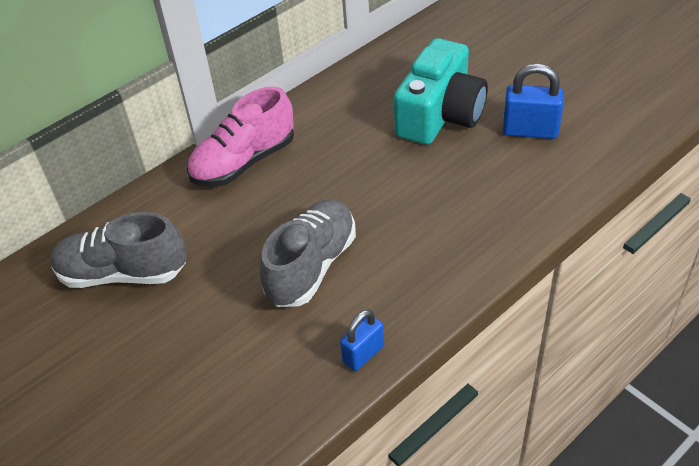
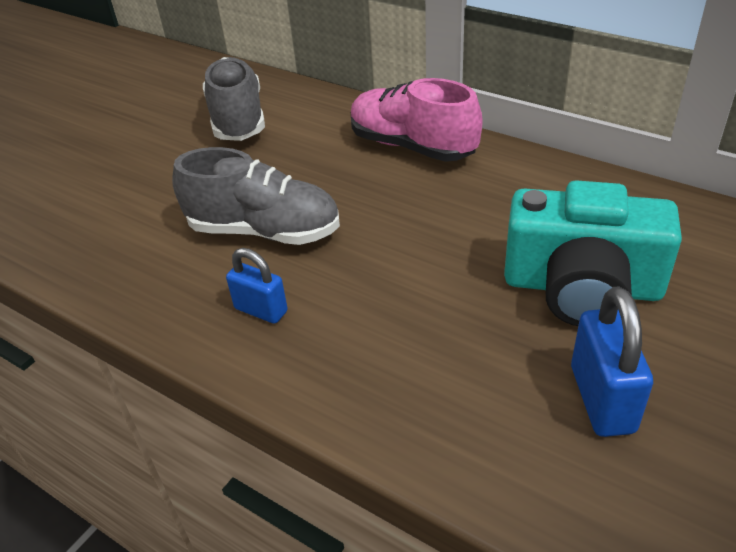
camera: 75 degrees right, 5 degrees down
(363, 354) = (139, 298): blue padlock -> blue padlock (261, 310)

